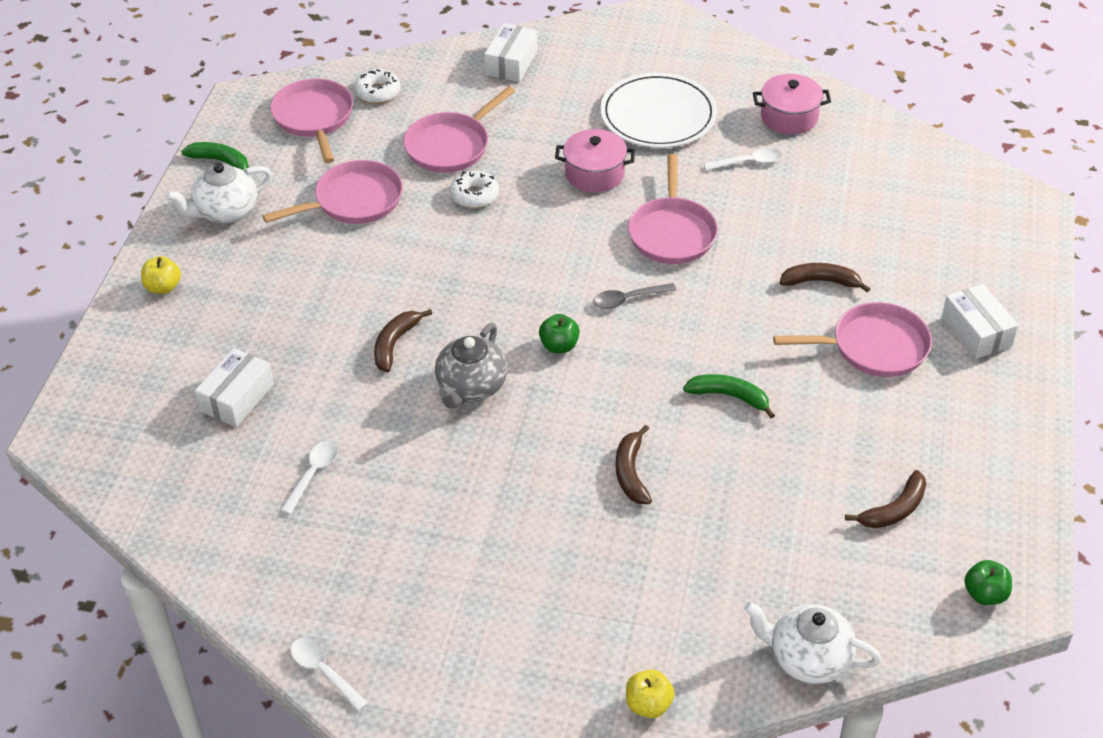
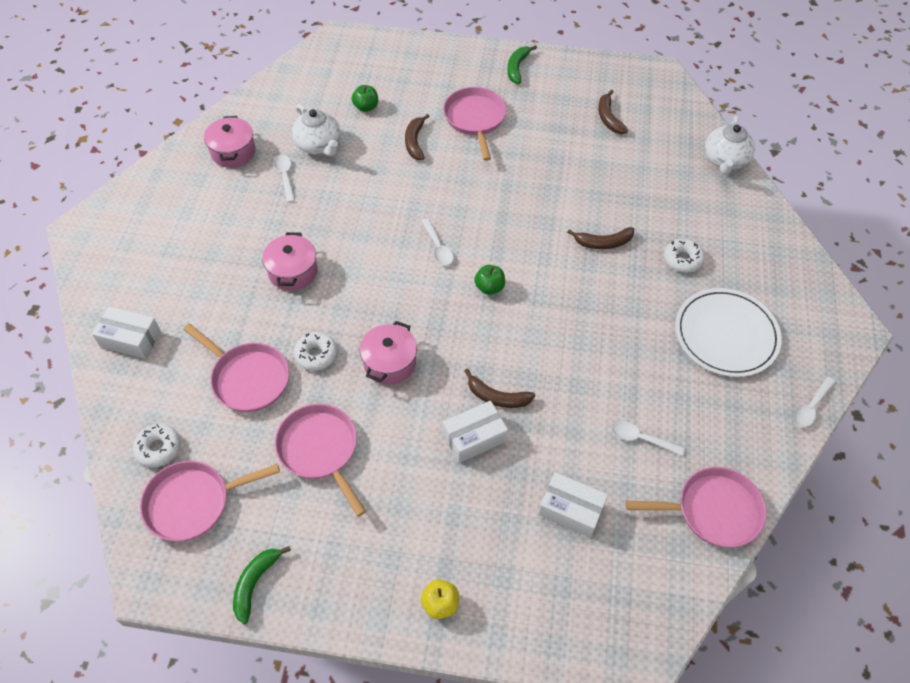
camera: 95 degrees left, 10 degrees up
(225, 212) = (332, 565): white teapot -> white teapot (319, 145)
(456, 253) = (389, 363): none -> pink pot
(471, 387) = (537, 340): grey teapot -> none
(596, 563) = (682, 259): none -> white donut
(628, 299) = (438, 247): grey spoon -> white spoon
(648, 704) = (778, 231): yellow apple -> none
(658, 115) = (221, 231): white plate -> white plate (726, 335)
(672, 232) = (364, 222): pink pan -> pink pan (713, 511)
(729, 396) = (527, 191): green banana -> green banana (517, 68)
(894, 509) = (608, 118): brown banana -> brown banana turned 150 degrees counterclockwise
(976, 332) = (457, 72): white box -> white box (474, 437)
(985, 594) = (661, 86): green apple -> green apple (366, 107)

